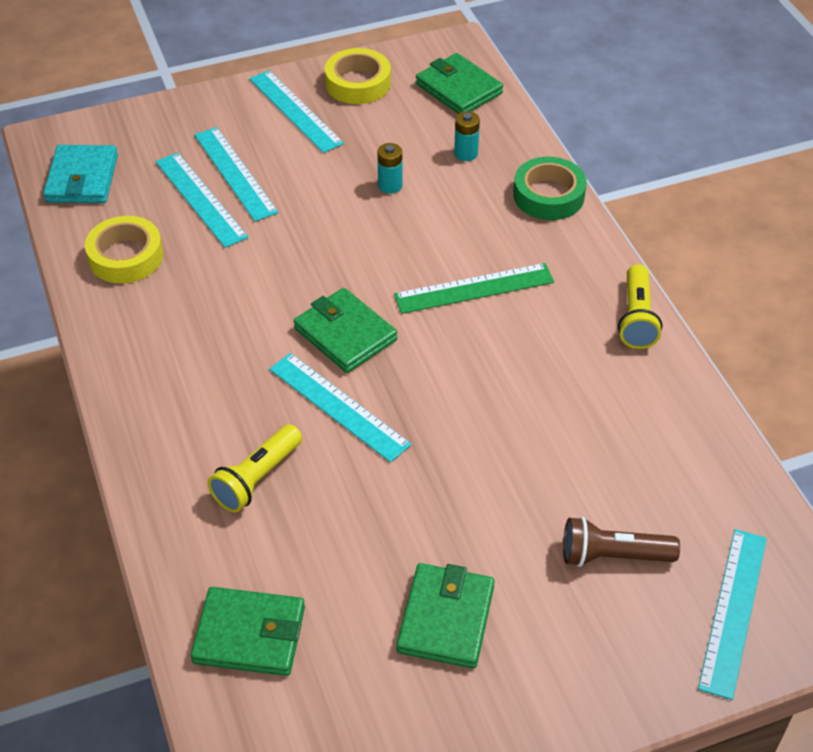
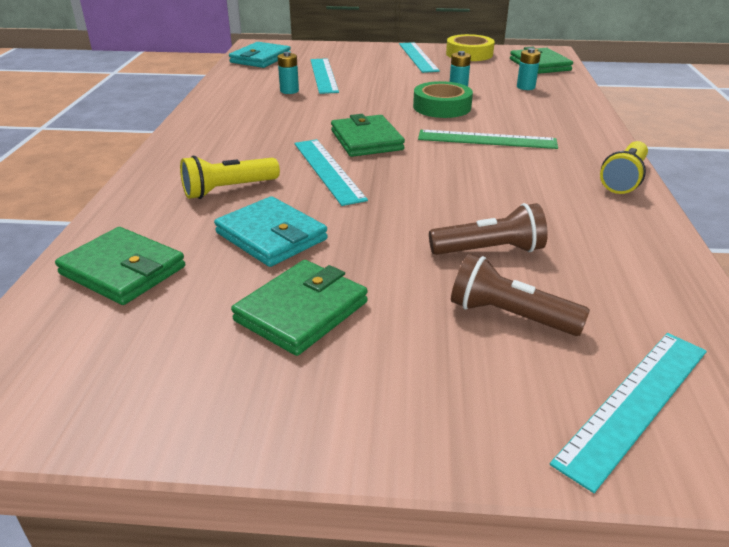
camera: 25 degrees right, 15 degrees down
(126, 256) = (252, 86): yellow tape -> none
(182, 253) = (289, 91): none -> turquoise battery
(235, 173) = (356, 70): turquoise ruler -> none
(353, 534) = (271, 236): none -> turquoise wallet
(548, 195) = (580, 112): green tape -> green tape (442, 107)
(560, 478) = (489, 250): none -> brown flashlight

